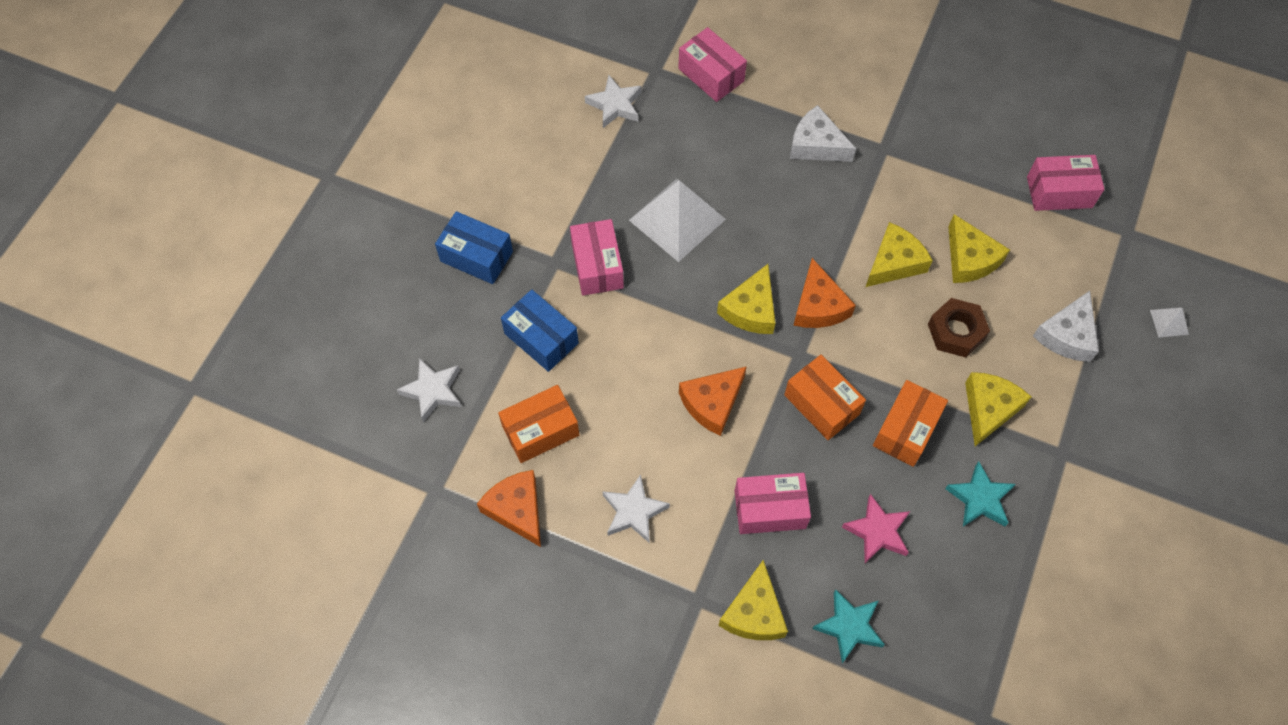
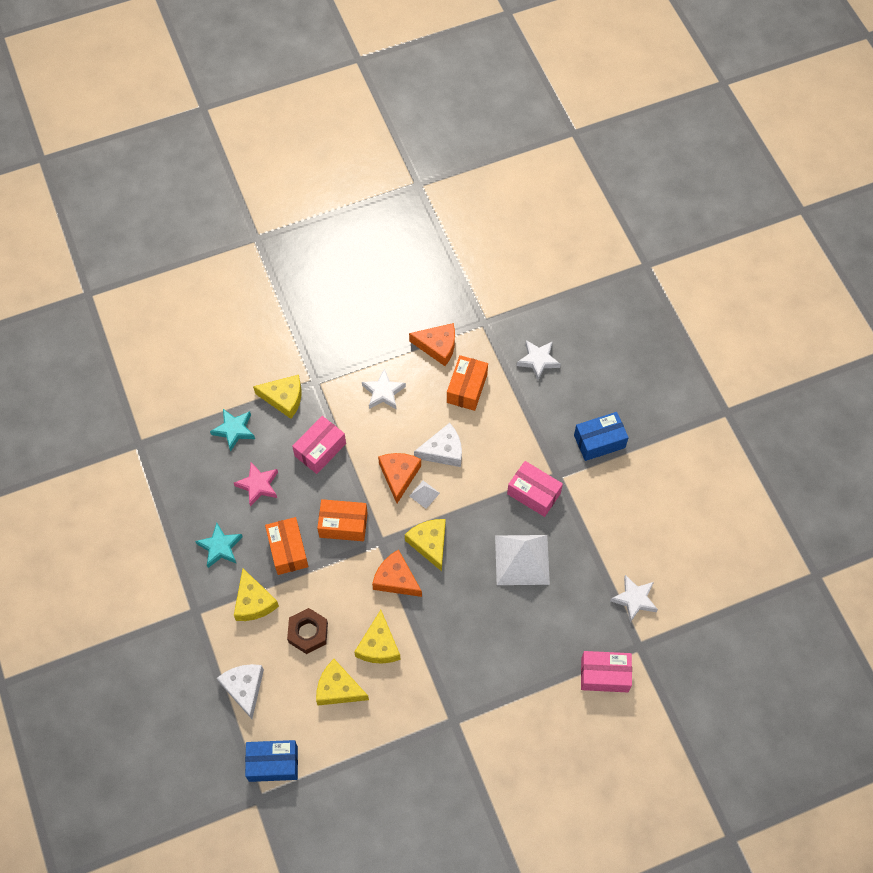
camera: 135 degrees right, 0 degrees up
(541, 338) = (517, 431): blue box -> blue box (273, 764)
(754, 612) = (284, 398): yellow cheese -> yellow cheese turned 135 degrees clockwise
(816, 145) = (494, 684): white cheese -> white cheese (443, 451)
(1059, 192) = (322, 790): pink box -> none
(1169, 322) = (191, 753): white pyramid -> white pyramid (424, 494)

